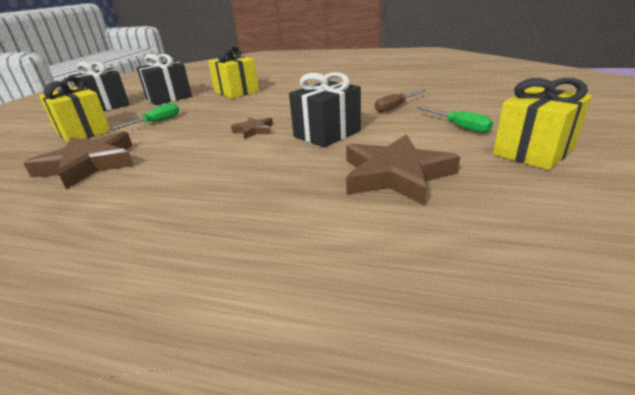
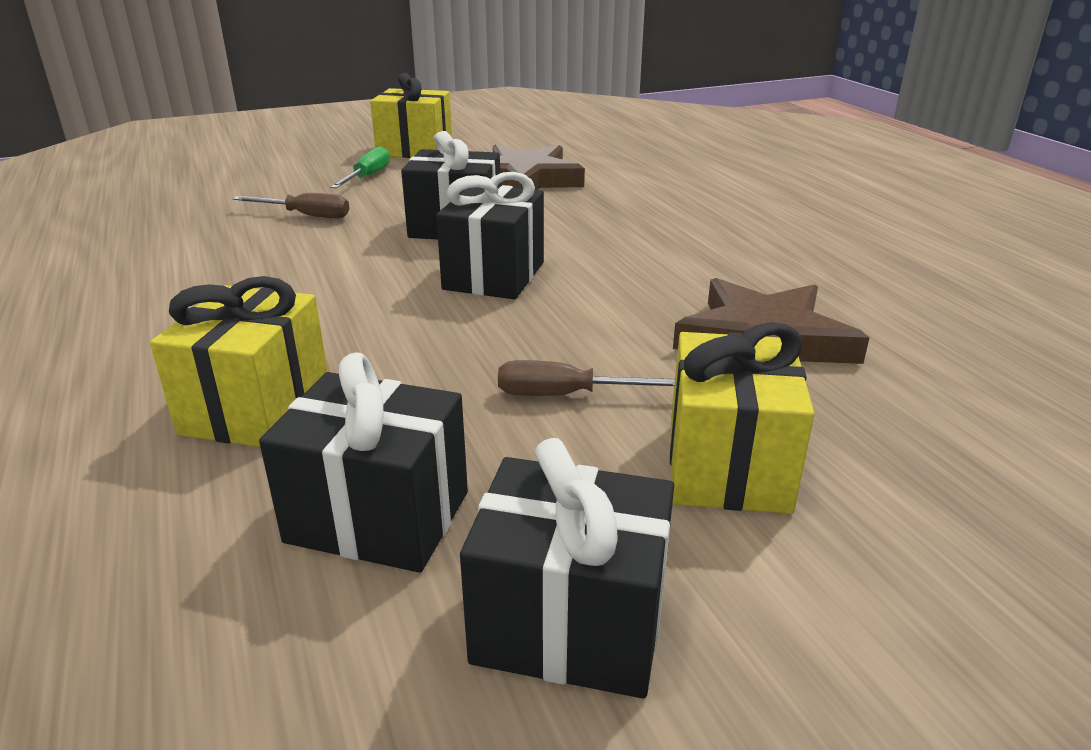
camera: 130 degrees left, 0 degrees up
(156, 122) = (567, 395): green screwdriver -> brown screwdriver
(254, 130) = (494, 276): brown star -> black gift

